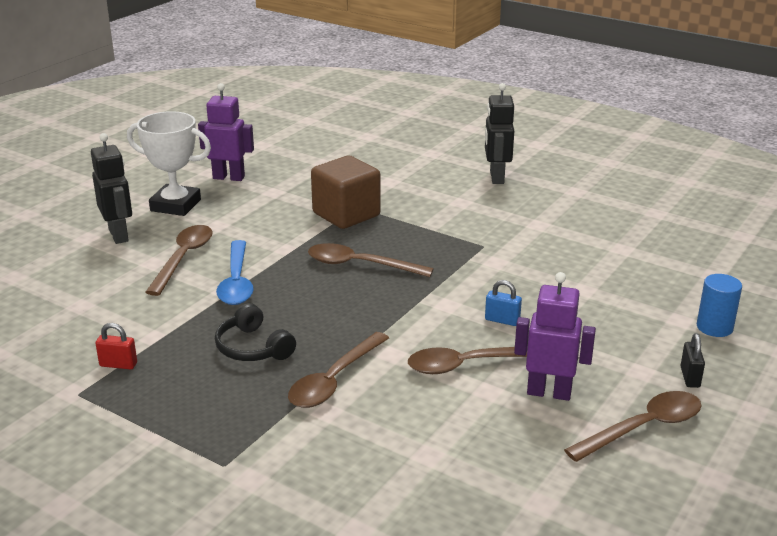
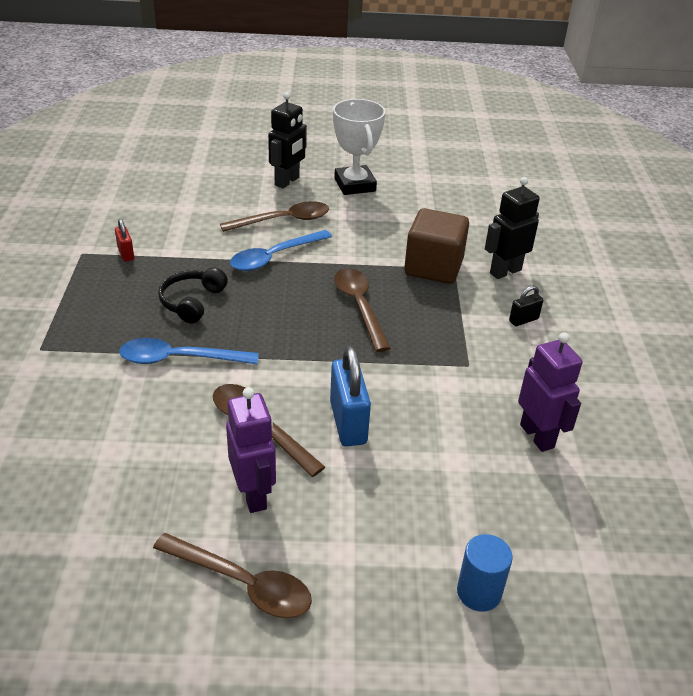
camera: 55 degrees right, 10 degrees up
(229, 177) = (424, 189): purple robot -> purple robot (537, 436)
(334, 380) = (179, 359): brown spoon -> blue spoon
(496, 177) = (610, 327): black robot -> black robot (505, 271)
(502, 320) = (348, 423): blue padlock -> blue padlock, size x1.90
(690, 377) = (360, 597): black padlock -> black padlock (523, 320)

